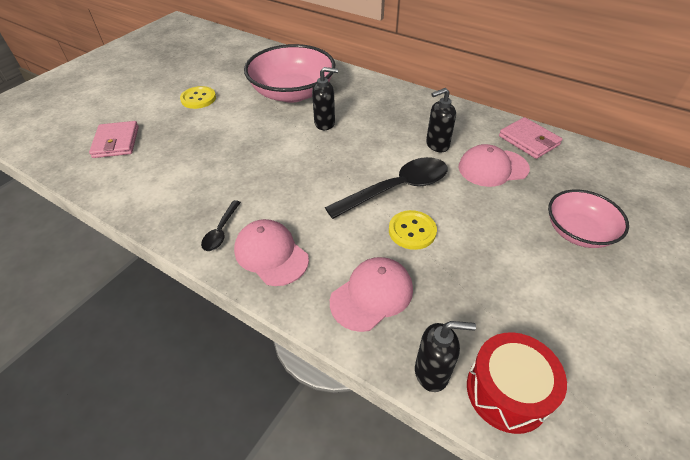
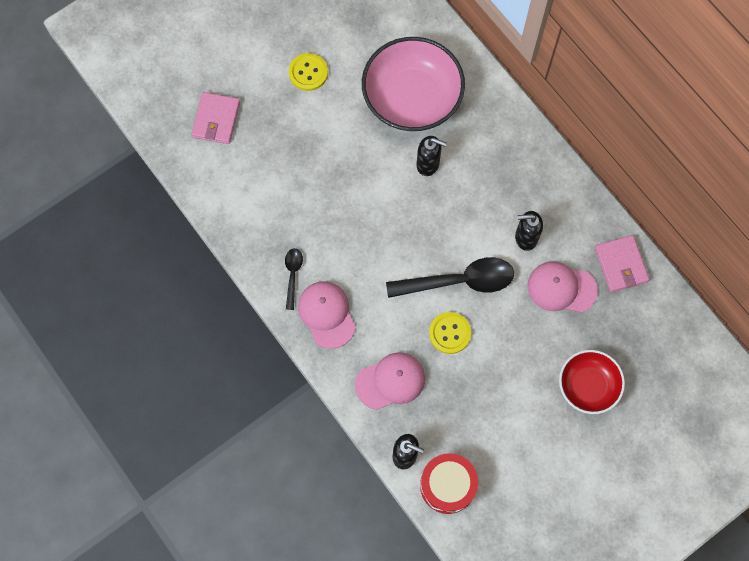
camera: 20 degrees right, 25 degrees up
(221, 231) = (292, 275): black spoon -> black spoon turned 150 degrees clockwise
(578, 231) = (588, 385): pink bowl -> red bowl

